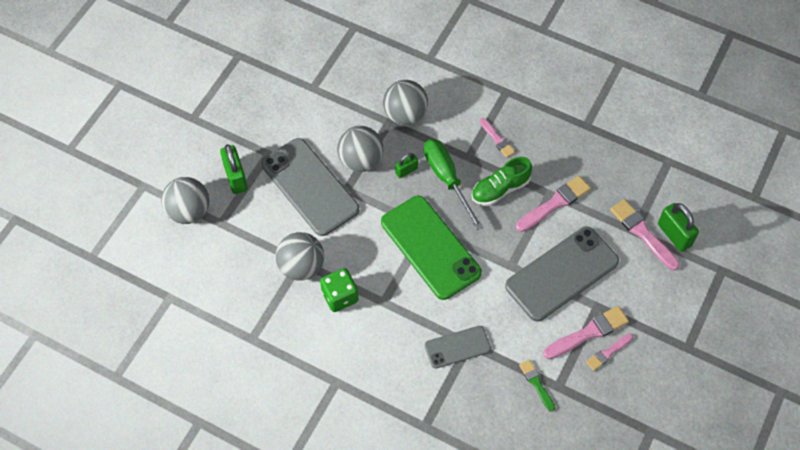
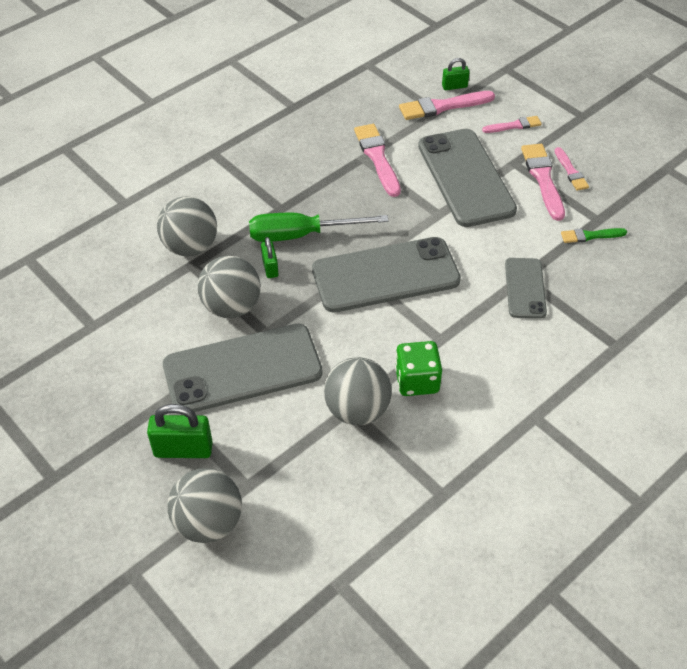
camera: 70 degrees left, 10 degrees down
(430, 247) = (385, 275): green phone -> grey phone
(497, 139) = (272, 178): pink brush -> pink brush (514, 126)
(500, 189) = (338, 194): green shoe -> none
(674, 235) = (454, 86): green padlock -> green padlock, size x0.59

